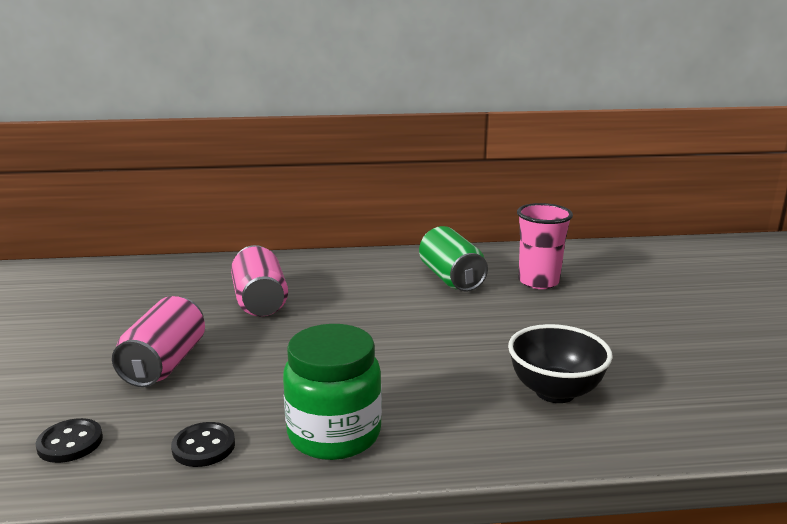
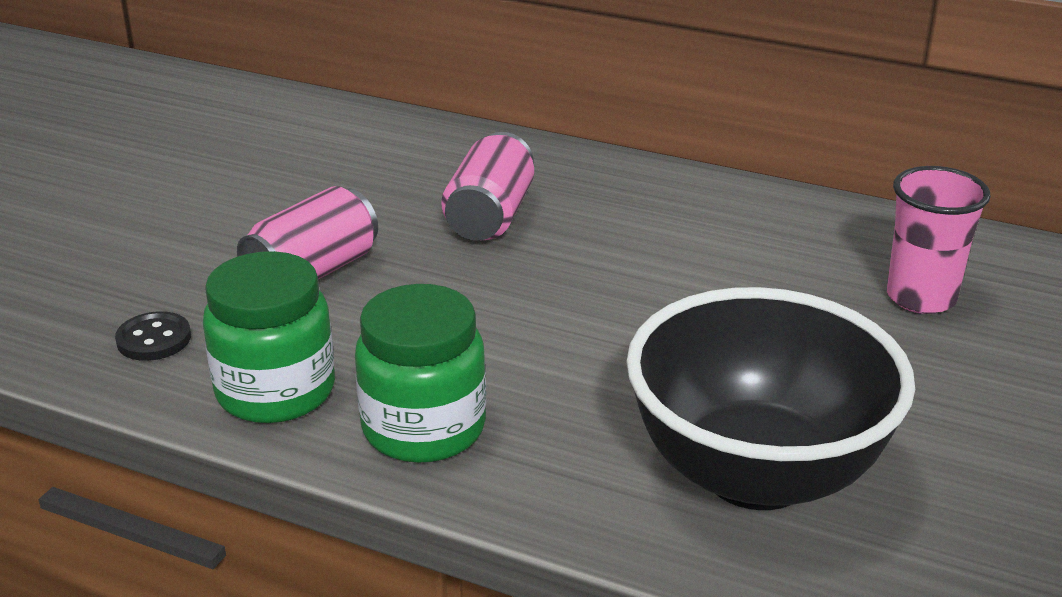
camera: 30 degrees right, 10 degrees up
(203, 446) = (275, 391): black button -> green jar
(451, 278) = (787, 253): green can -> none
(555, 392) = (756, 474): black bowl -> black bowl, size x1.78

